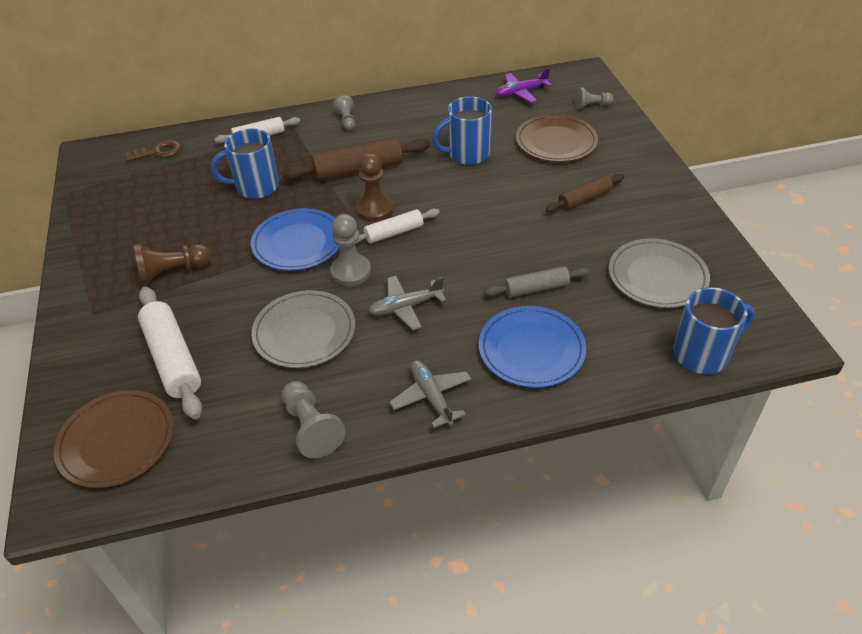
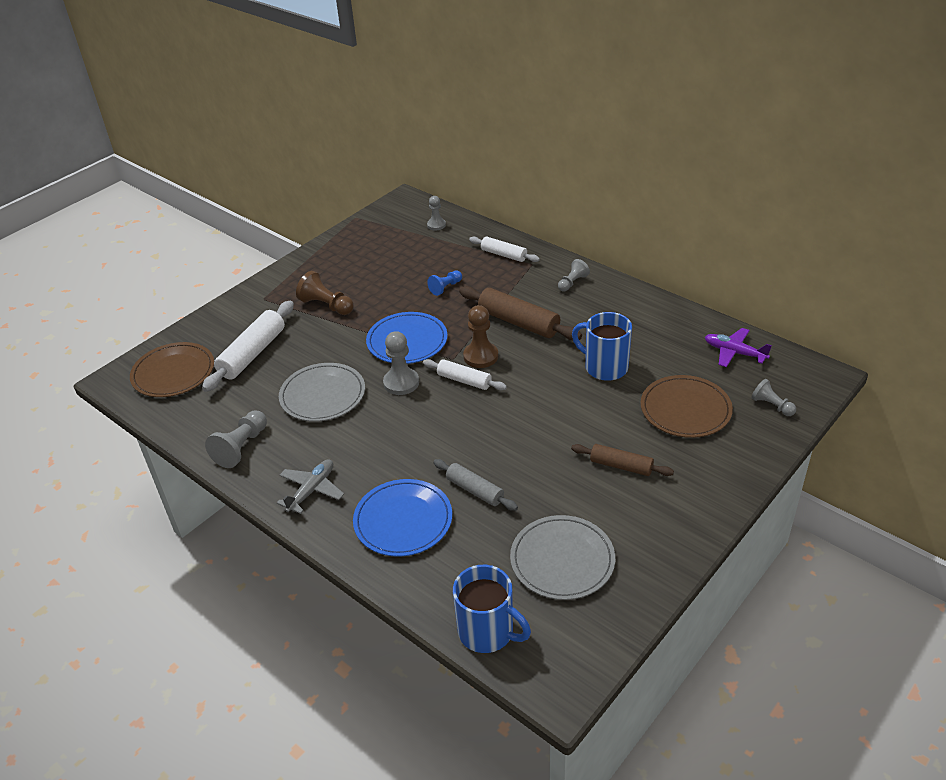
camera: 55 degrees right, 5 degrees down
(158, 152) = (436, 225): brown key -> grey pawn
(256, 187) = (445, 287): blue mug -> blue pawn
(405, 307) = (389, 430): grey plane -> none

